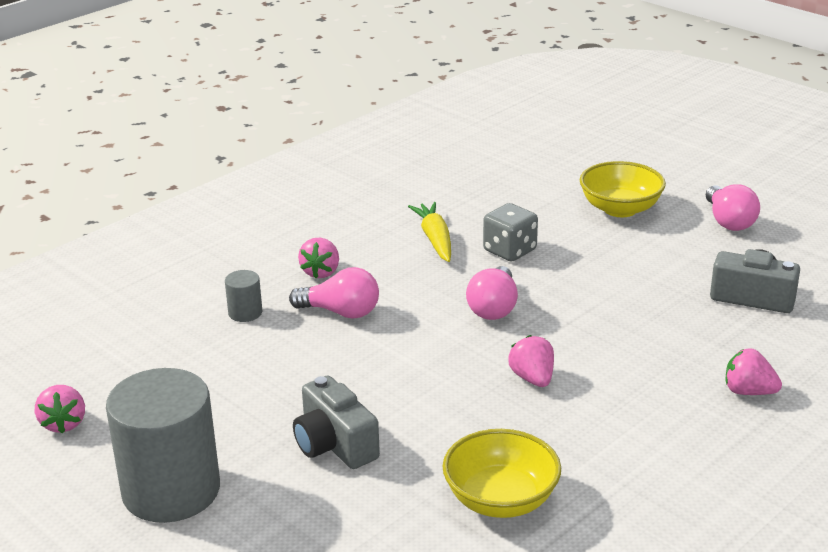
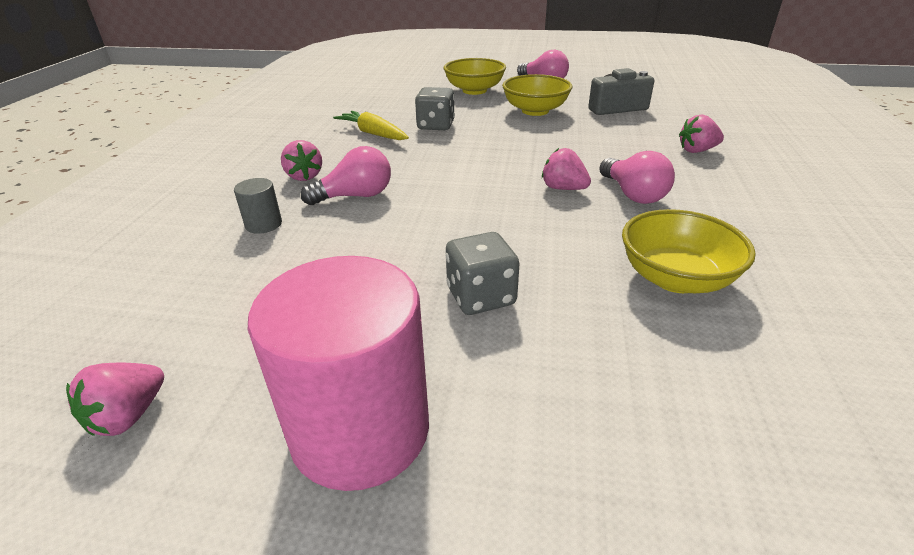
camera: 35 degrees left, 5 degrees up
(63, 423) = (129, 416): pink strawberry -> pink strawberry turned 75 degrees clockwise
(171, 490) = (360, 429): grey cylinder -> pink cylinder
(334, 444) = (481, 296): grey camera -> grey dice
(494, 308) = (472, 158): pink light bulb -> pink light bulb (632, 194)
(648, 267) = (535, 111): none -> yellow bowl

